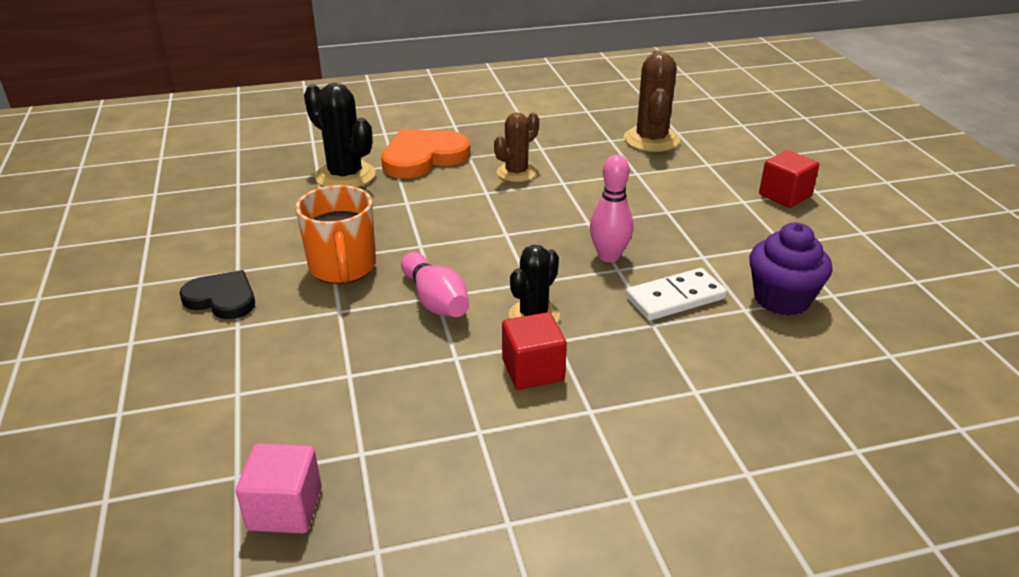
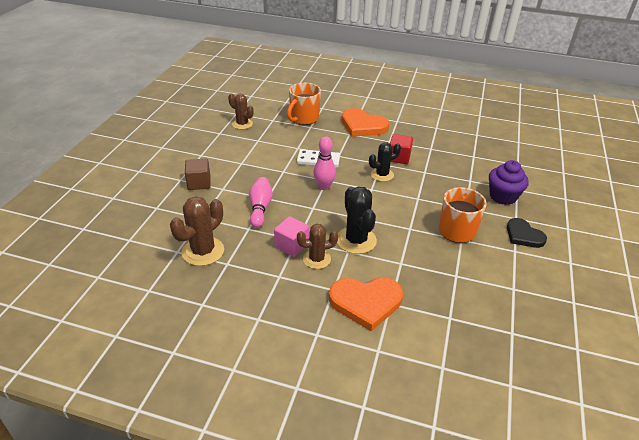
camera: 150 degrees left, 5 degrees up
(285, 509) = (502, 151): pink cube -> pink cube (291, 245)
(345, 175) = (430, 306): black cactus -> black cactus (356, 240)
(435, 301) = (419, 196): pink bowling pin -> pink bowling pin (260, 208)
(694, 432) = (363, 126): none -> orange heart
(781, 299) = (279, 145): purple cupcake -> purple cupcake (503, 196)
(785, 195) = (199, 183): red cube -> brown cube
(842, 390) = (303, 118): none -> orange mug
(920, 317) = (242, 124): none -> brown cactus

